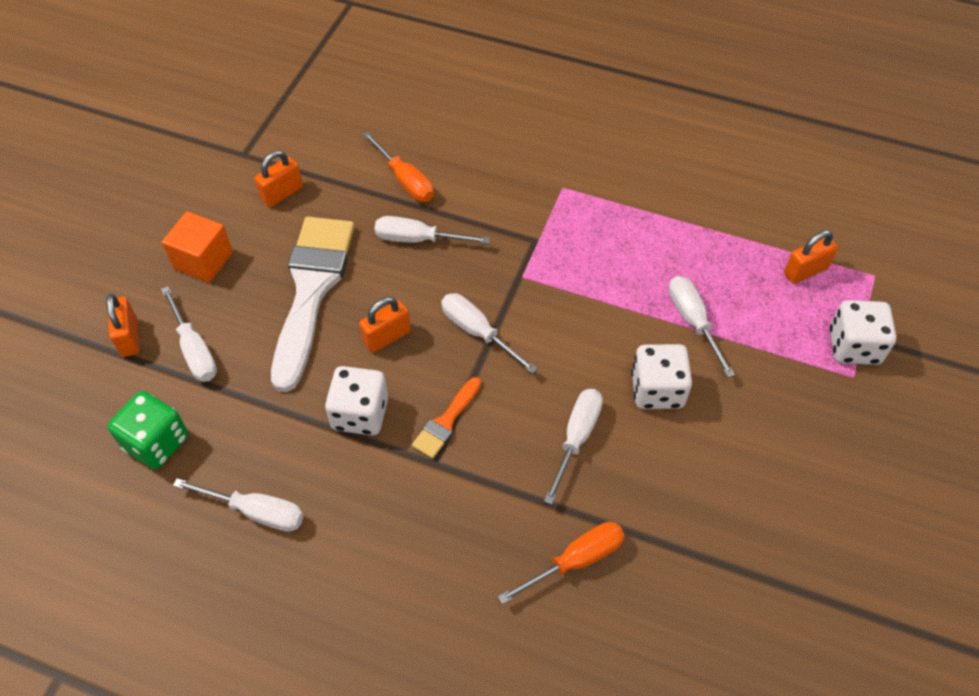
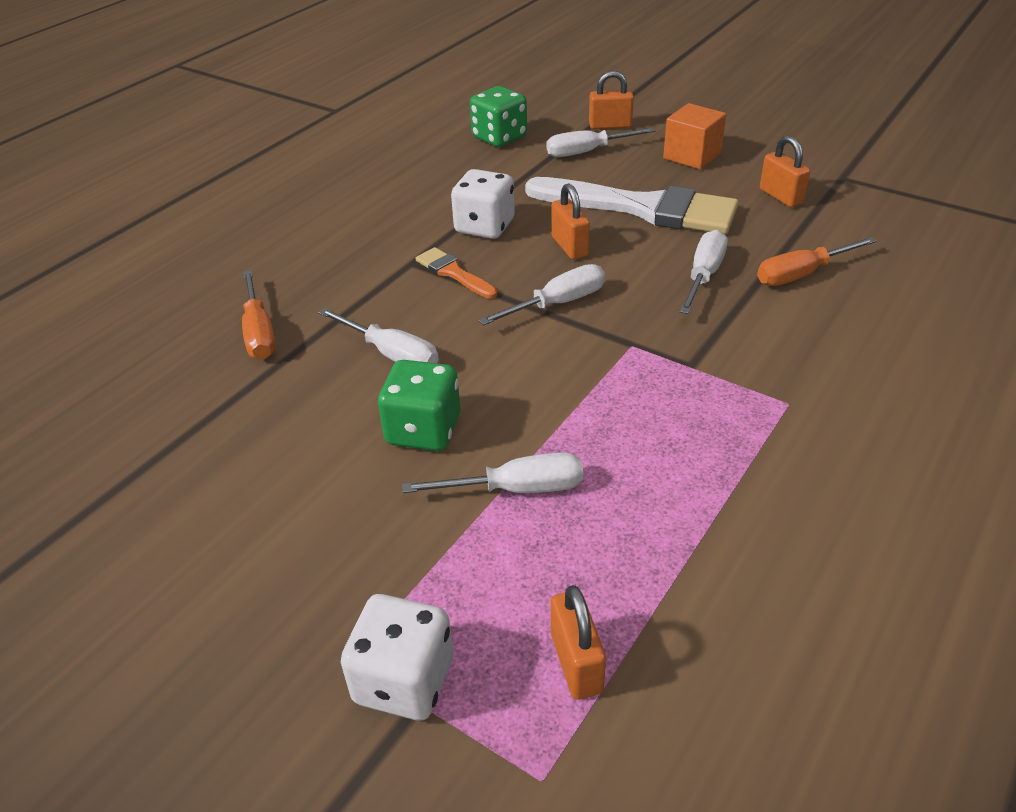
camera: 105 degrees right, 15 degrees down
(256, 512) = (413, 176): white screwdriver -> none
(657, 390) = (423, 430): white dice -> green dice

